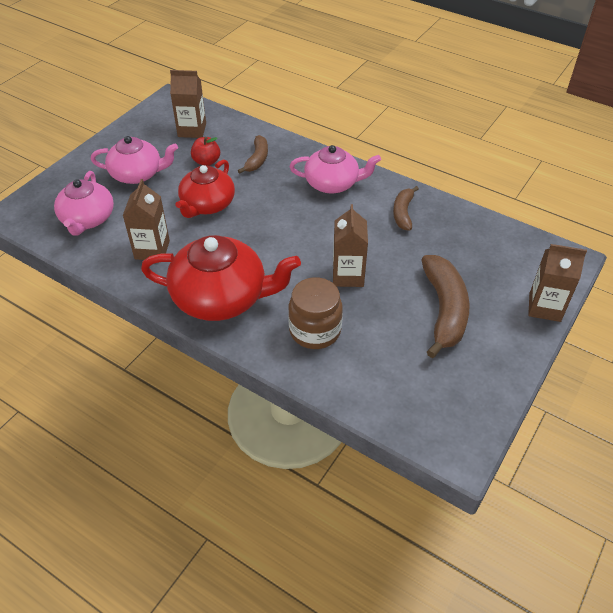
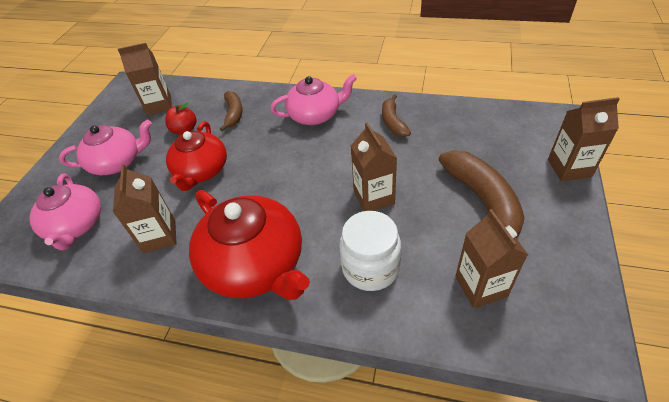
camera: 15 degrees left, 0 degrees up
(221, 297) = (255, 265): red teapot -> red teapot turned 60 degrees clockwise
(315, 331) = (370, 267): brown jar -> white jar
(399, 375) = (481, 286): none -> brown carton

